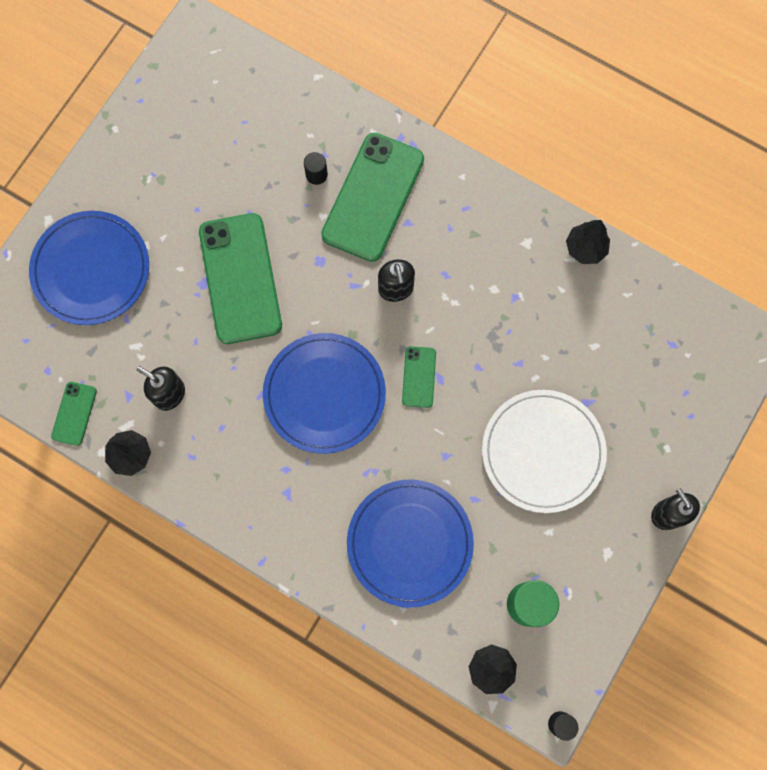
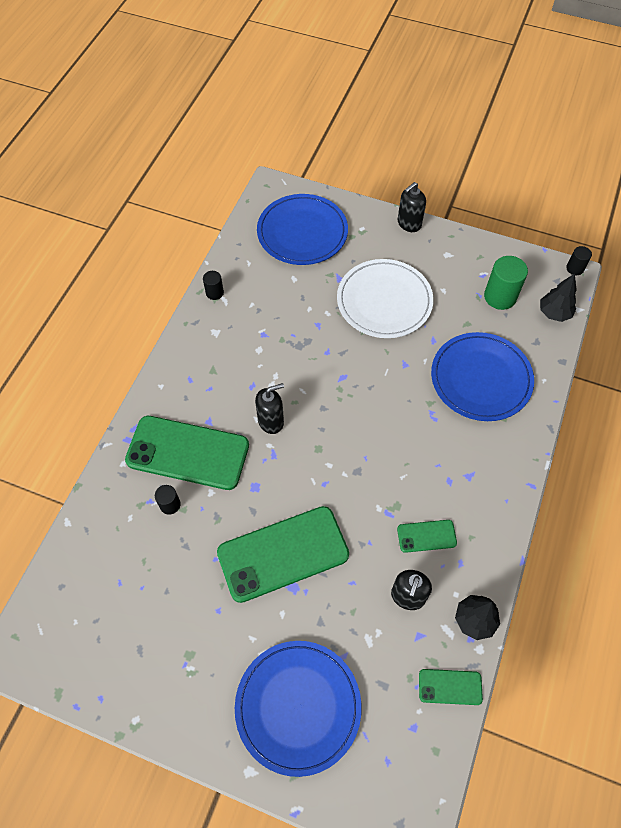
camera: 100 degrees left, 15 degrees down
(324, 394) = (376, 461): blue plate -> blue plate (302, 232)
(419, 377) = (344, 392): green phone -> green phone (426, 536)
(585, 248) = (214, 293): black tree -> black cylinder

